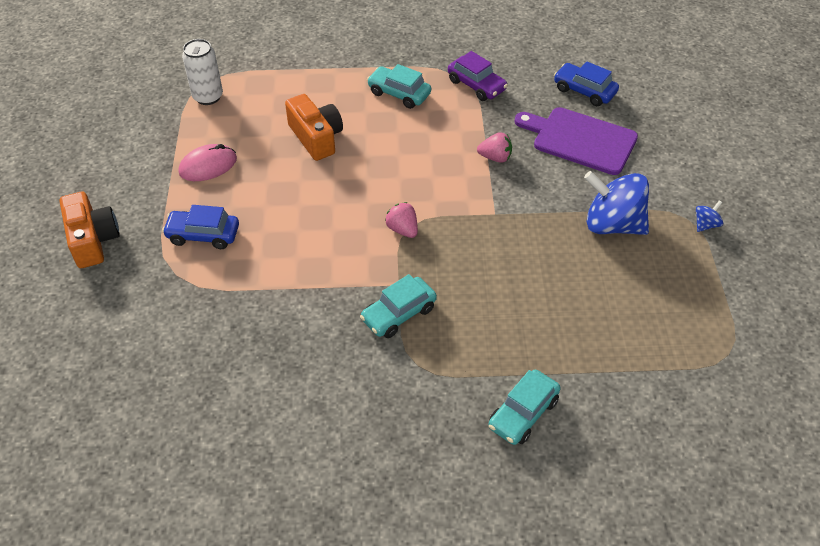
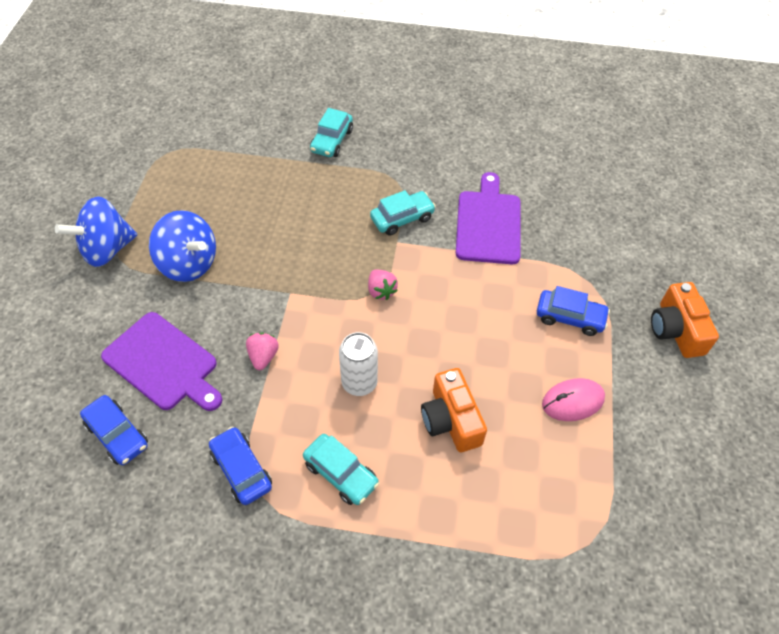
camera: 170 degrees left, 5 degrees up
(208, 97) = (583, 515): white can -> white can (359, 383)
(293, 325) = (488, 224): none -> purple cutting board
(476, 85) = (241, 470): purple car -> blue car
(495, 157) = (263, 356): pink strawberry -> pink strawberry turned 75 degrees clockwise
(523, 413) = (332, 141): turquoise car -> turquoise car turned 150 degrees clockwise
(705, 225) = (107, 249): blue spinning top -> blue spinning top, size x2.38

